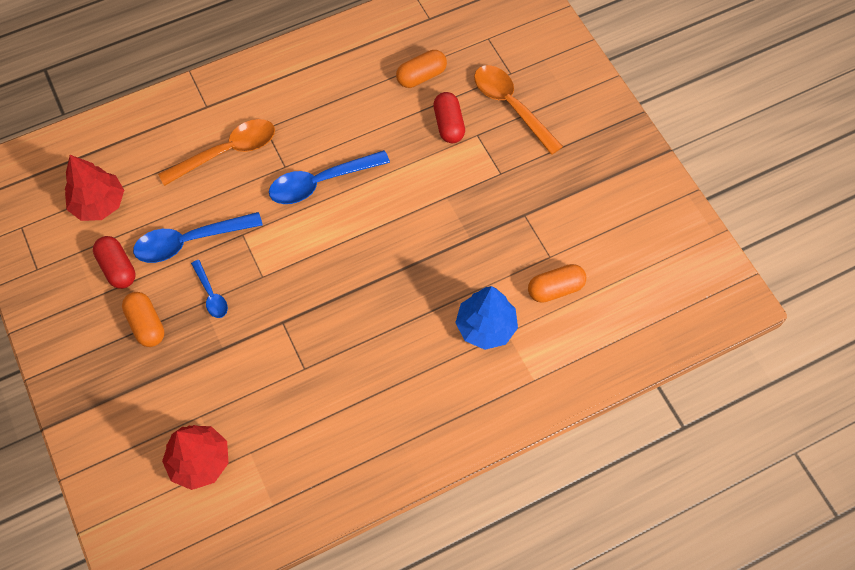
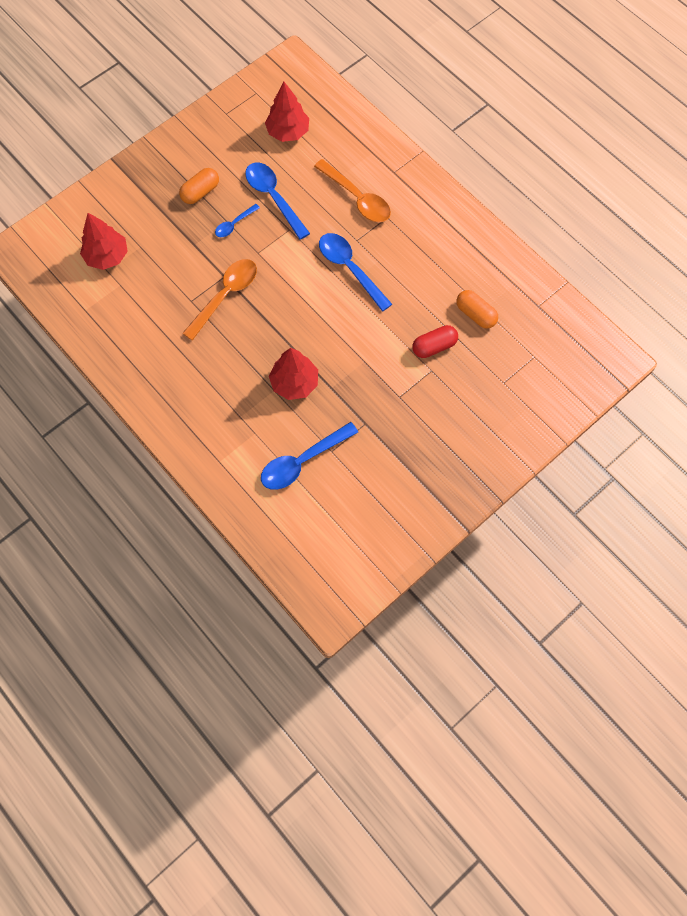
camera: 75 degrees right, 5 degrees up
(117, 268) = (240, 160): red capsule -> none
(453, 275) = (294, 383): none -> red tree
(486, 327) = (256, 416): blue tree -> none
(511, 106) = (469, 390): orange spoon -> orange spoon (225, 296)
(555, 289) = (302, 461): orange capsule -> blue spoon

